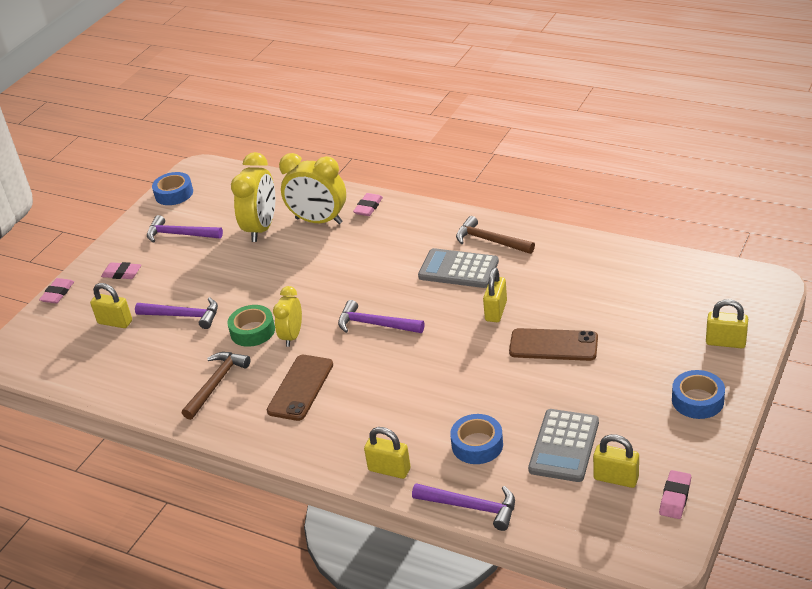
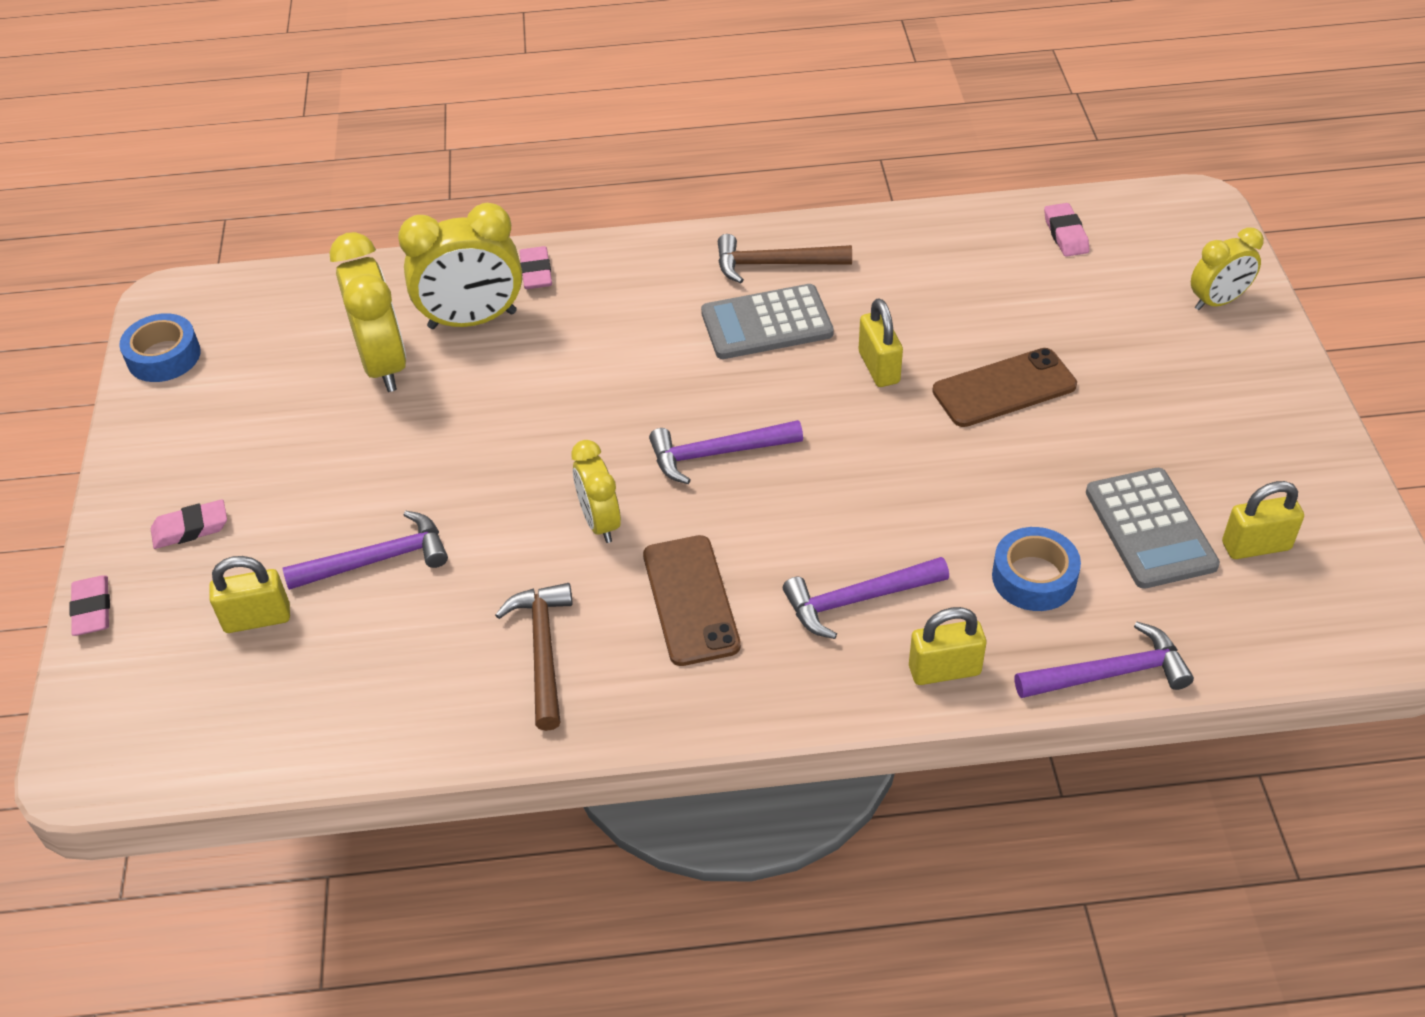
camera: 35 degrees left, 10 degrees up
(180, 234) = (241, 423): purple hammer -> purple hammer (857, 600)
(252, 331) = (525, 539): green tape -> none
(675, 497) = (1349, 540): pink eraser -> pink eraser (1065, 234)
(697, 400) = (1256, 394): blue tape -> none
(725, 342) = (1217, 301): yellow padlock -> yellow clock

